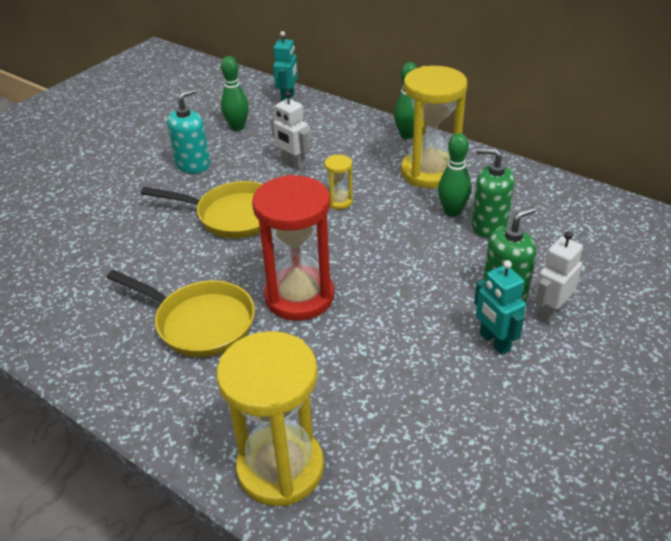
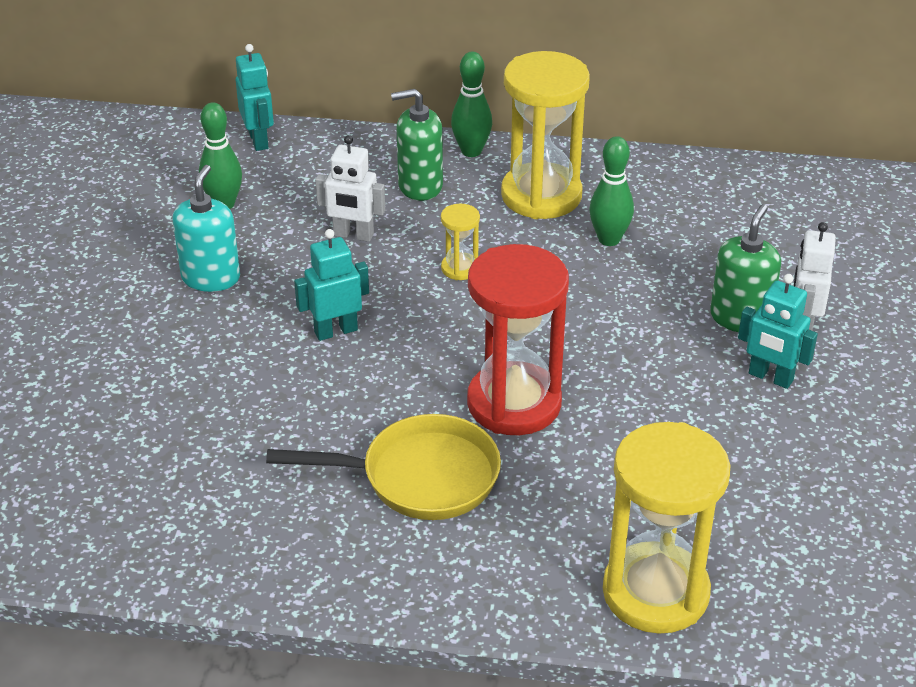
camera: 30 degrees left, 0 degrees up
(232, 215) = (335, 331): yellow pan -> turquoise robot
(489, 226) = (664, 244): green soap dispenser -> green soap dispenser (420, 186)

